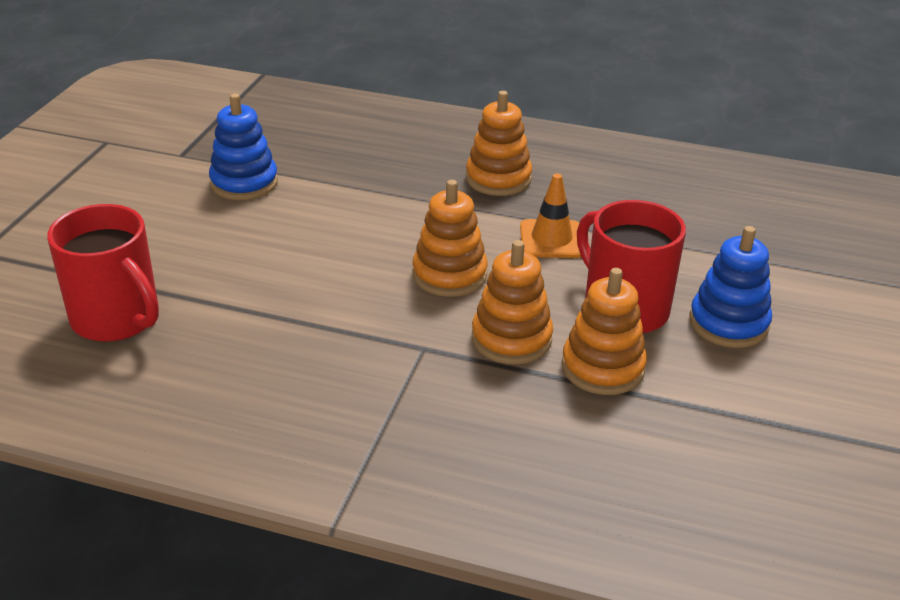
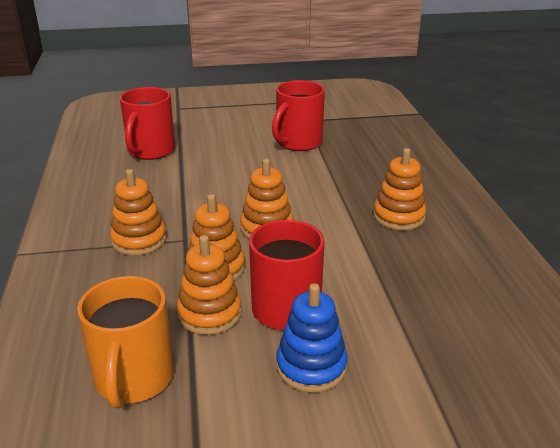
camera: 65 degrees right, 5 degrees down
(244, 183) = (298, 143): blue stacking toy -> red mug
(393, 389) = (139, 240): none -> orange stacking toy
(551, 239) = (345, 256): orange traffic cone -> none
(693, 455) = (133, 379): none -> orange mug

